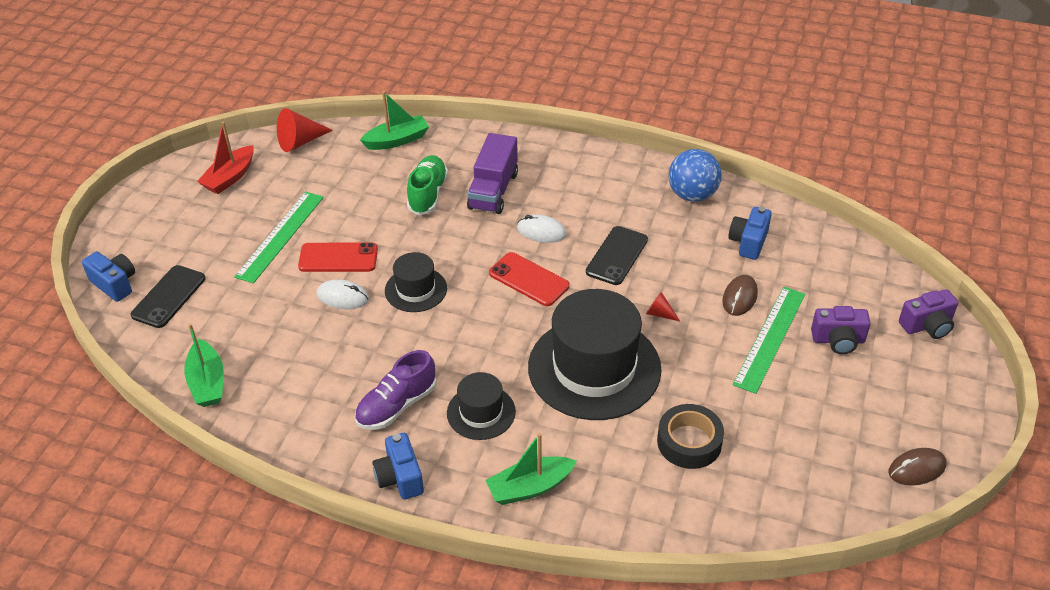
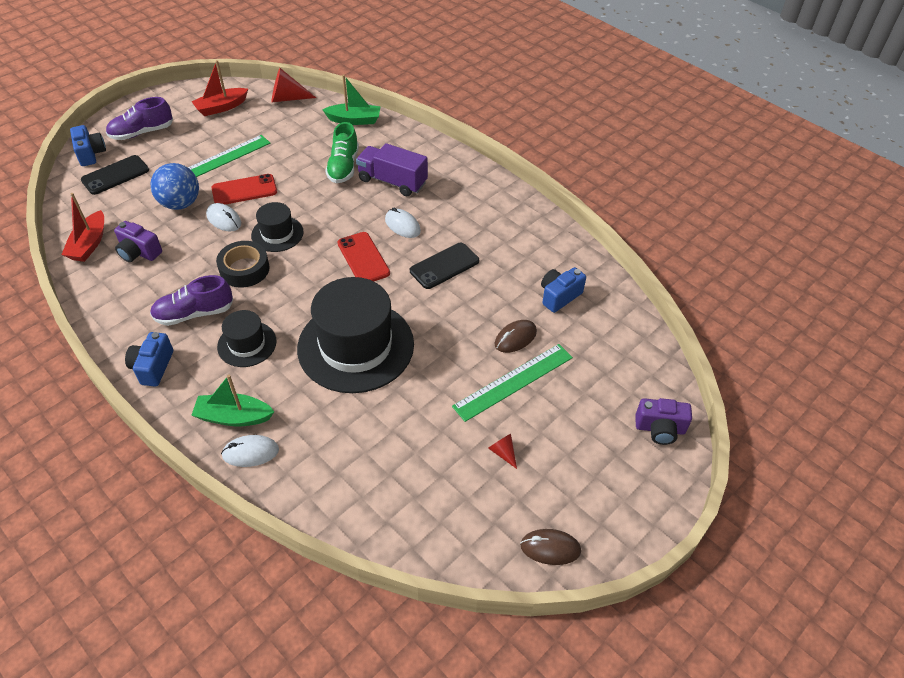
camera: 25 degrees right, 5 degrees up
(157, 238) = (142, 133): none -> purple shoe
(207, 382) = (89, 244): green boat -> red boat
(338, 258) = (244, 190): red phone -> red phone turned 45 degrees counterclockwise
(428, 194) = (343, 167): green shoe -> green shoe turned 150 degrees clockwise
(493, 190) = (392, 181): purple truck -> purple truck turned 75 degrees clockwise
(576, 513) = (250, 452): none -> white mouse
(659, 313) = (440, 324): red cone -> red cone (503, 452)
(689, 442) = (380, 437): black tape -> black tape (244, 269)
(692, 195) = (543, 241): blue ball -> blue ball (180, 204)
(838, 340) = (570, 408): purple camera -> purple camera (139, 252)

